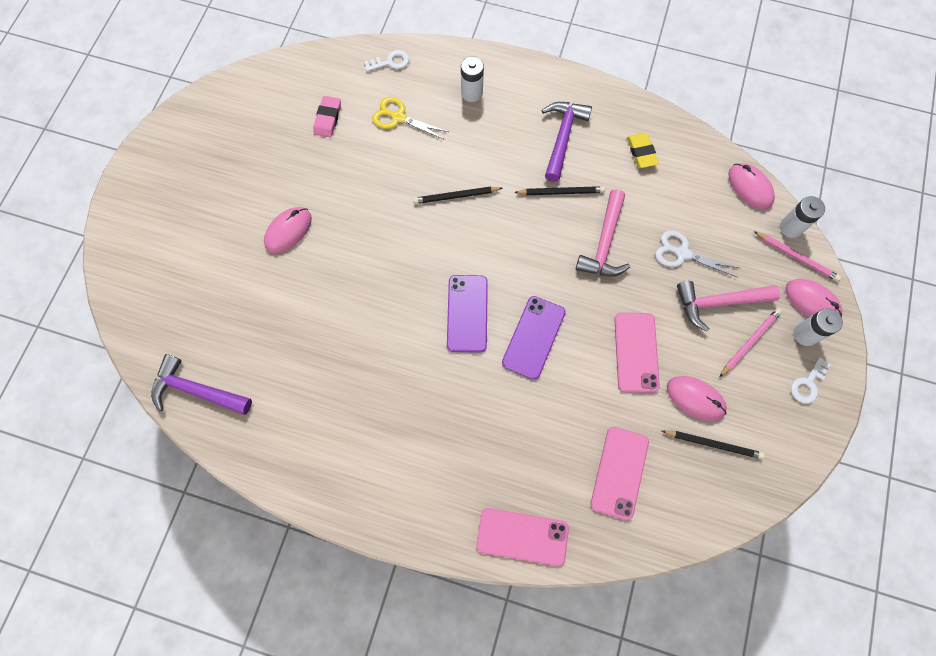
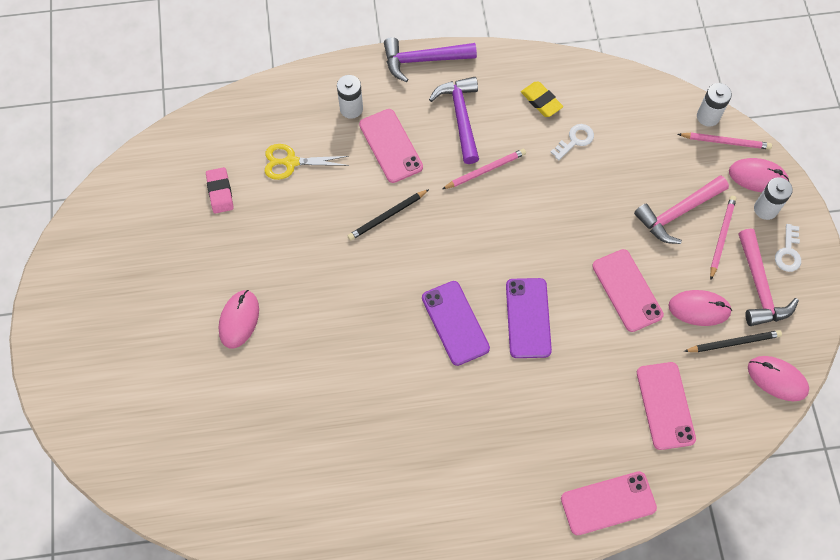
camera: 25 degrees left, 5 degrees down
(197, 390) = (230, 514): purple hammer -> purple hammer (423, 60)
(390, 62) = (254, 110): white key -> white key (575, 140)
(489, 138) = (390, 146): none -> pink phone
(561, 192) = (485, 170): black pencil -> pink pencil
(604, 243) = (549, 202): pink hammer -> pink hammer (759, 287)
(682, 253) = (624, 181): white scissors -> none
(750, 187) = (655, 94): pink mouse -> pink mouse (777, 379)

